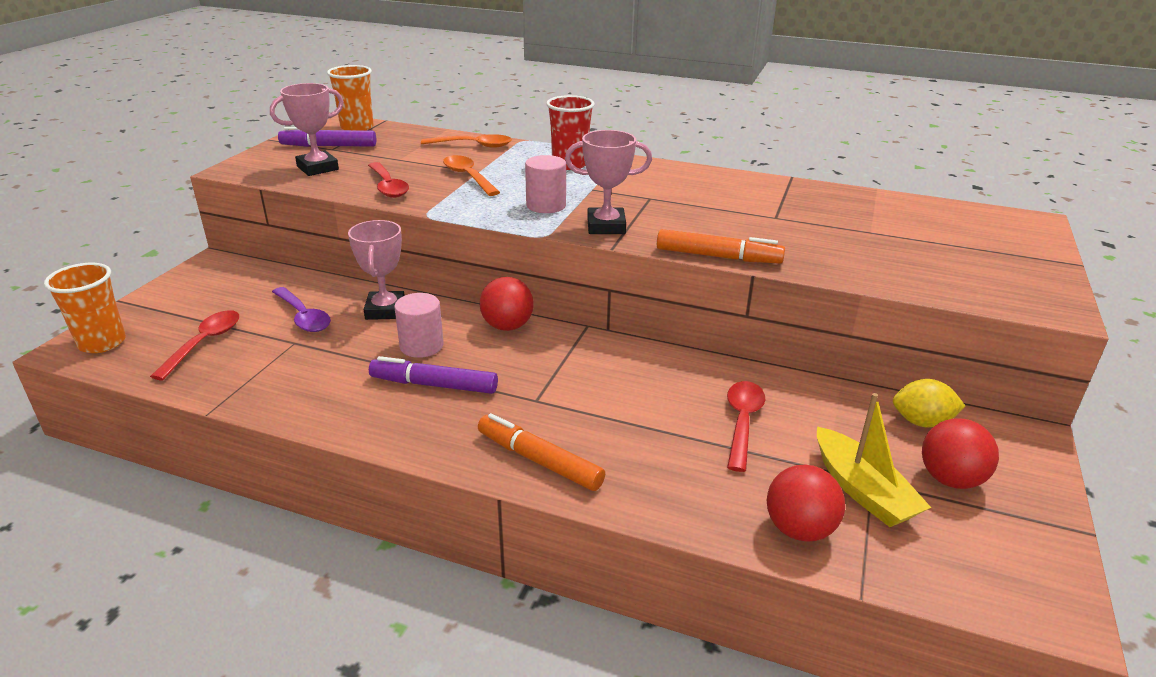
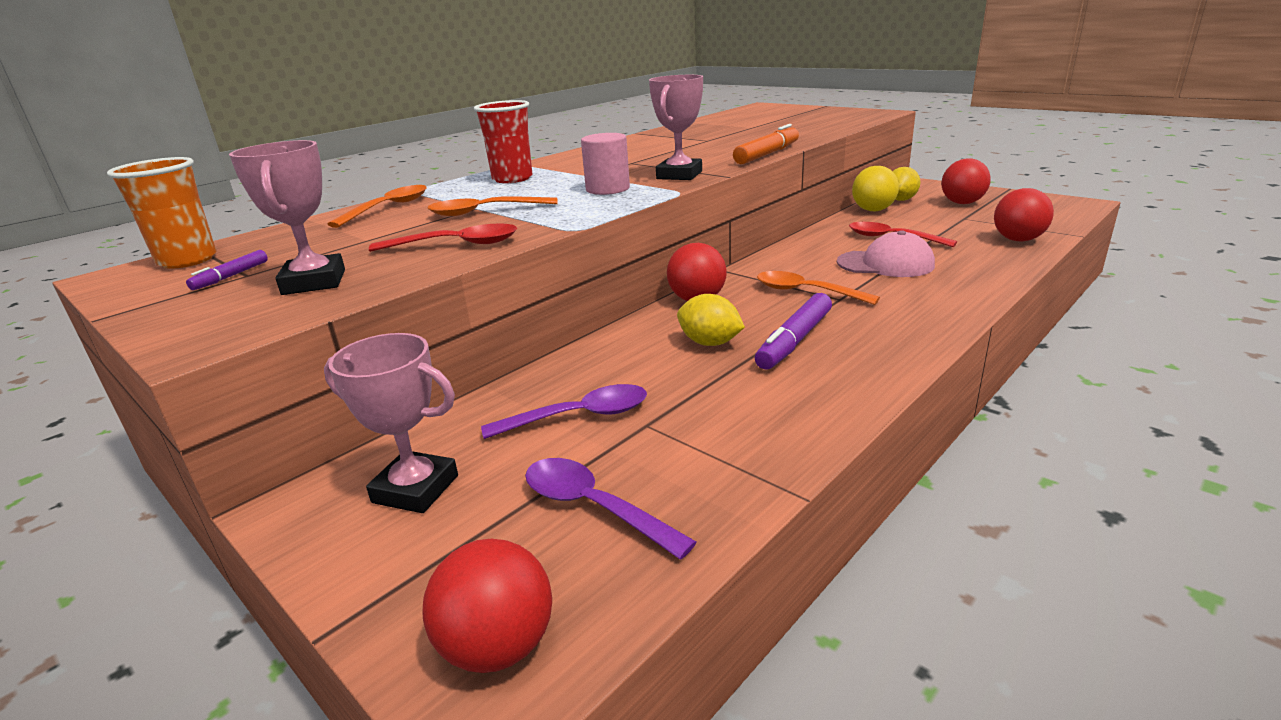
camera: 65 degrees left, 5 degrees down
(102, 343) = (498, 646): orange cup -> red ball
(204, 343) = (593, 507): red spoon -> purple spoon
(329, 146) = (231, 276): purple marker -> purple marker, size x0.52
(385, 310) = (609, 360): pink trophy -> pink trophy (415, 489)
(421, 346) = (710, 343): pink cylinder -> yellow lemon
(539, 460) = (936, 305): orange marker -> none
(546, 379) = (806, 292): none -> orange spoon
(647, 422) = (885, 264): none -> pink cap
(852, 401) = (873, 210): none -> yellow ball
(862, 490) = (974, 221): yellow boat -> none

